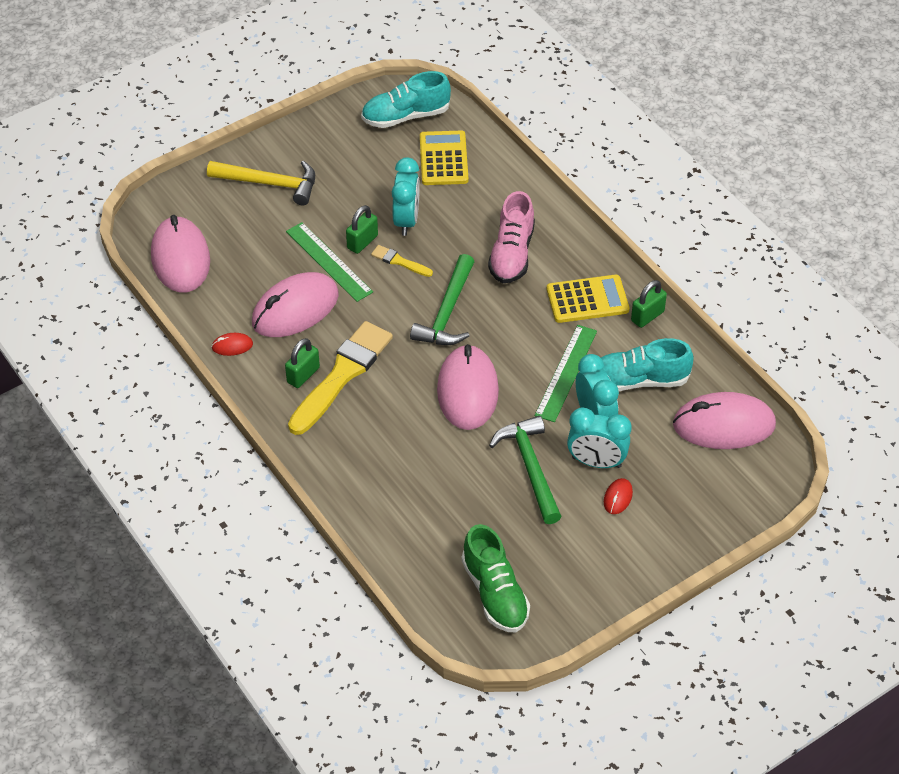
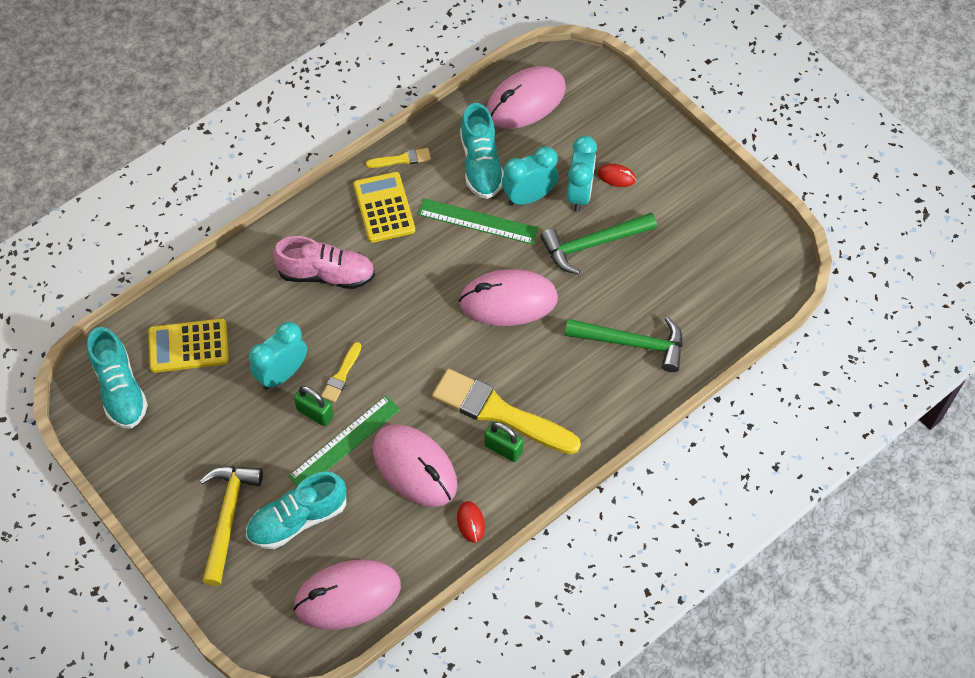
camera: 95 degrees left, 10 degrees up
(259, 228) = (298, 519): none -> turquoise shoe
(406, 221) = (282, 374): turquoise clock -> turquoise clock turned 45 degrees counterclockwise
(447, 312) = (409, 326): green hammer -> green hammer (632, 343)
(495, 593) = (734, 264): green shoe -> none
(647, 316) = (402, 159): green padlock -> yellow brush
(723, 425) = (525, 101): pink mouse -> pink mouse turned 60 degrees clockwise

